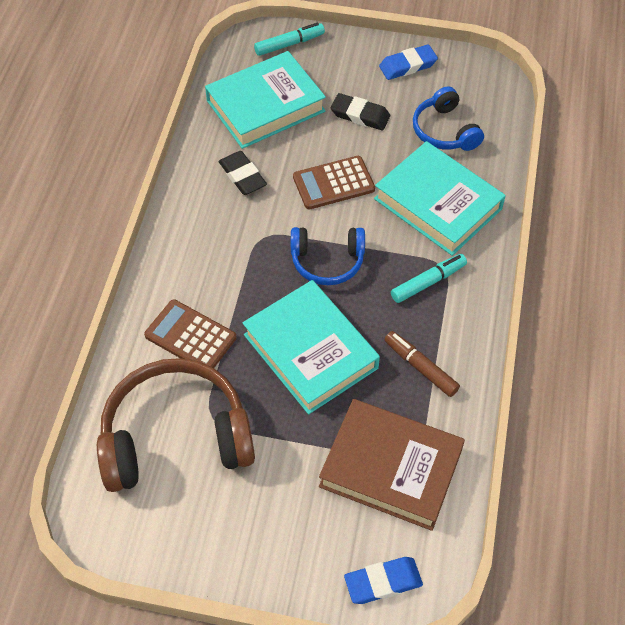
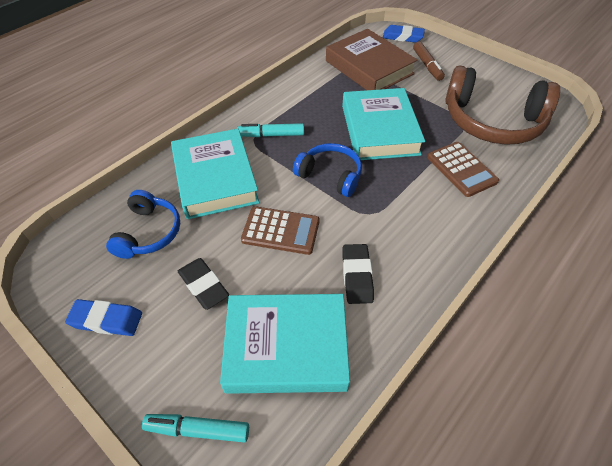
camera: 150 degrees left, 5 degrees down
(420, 367) = (316, 98): brown marker -> brown marker (427, 65)

